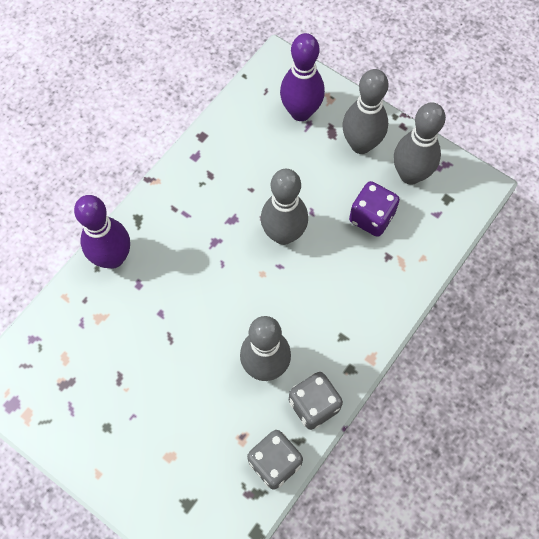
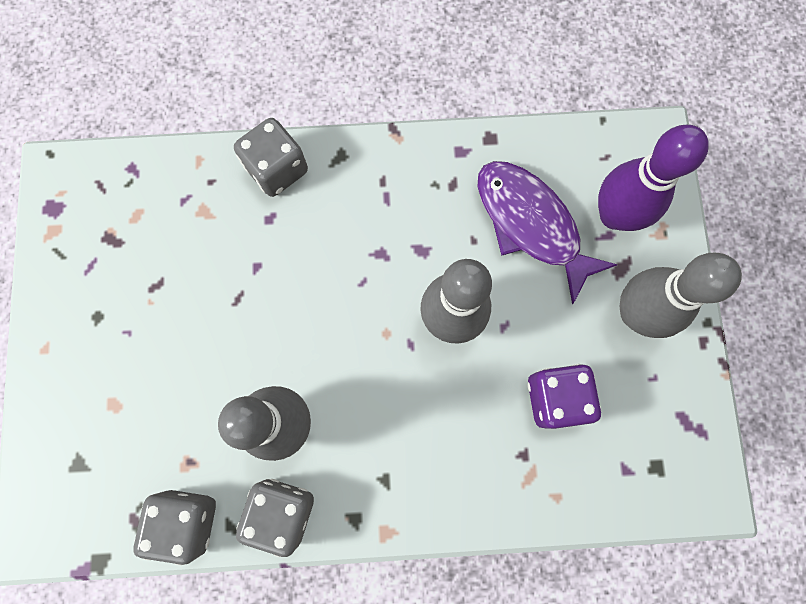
camera: 50 degrees right, 10 degrees up
(113, 258) = (277, 169): purple bowling pin -> grey dice
(269, 154) = (531, 224): none -> purple fish
(410, 175) = (648, 400): grey bowling pin -> none

